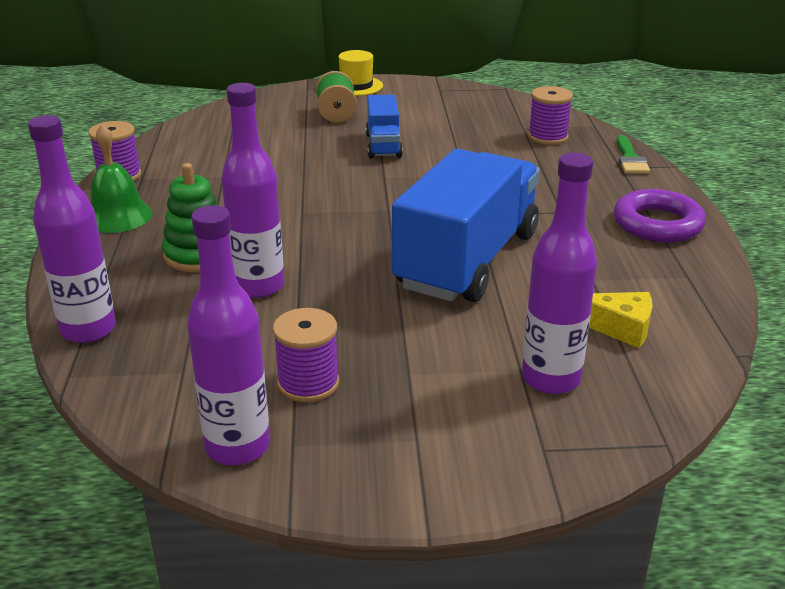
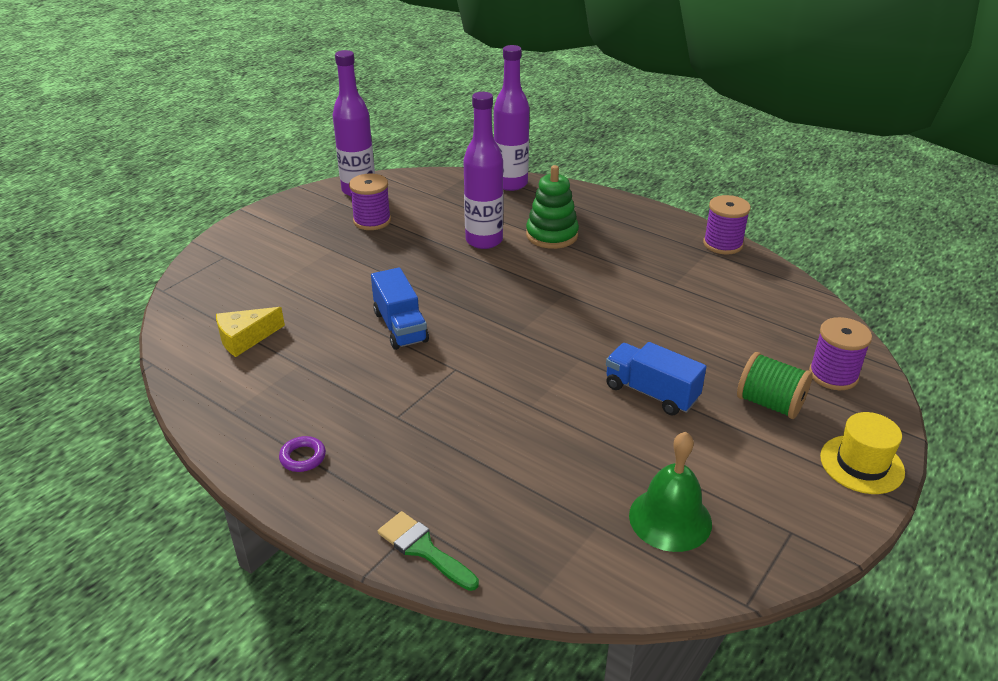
camera: 130 degrees right, 5 degrees up
(118, 216) = (647, 226): green bell -> green bell (670, 519)
(468, 260) = (400, 327): blue truck -> blue truck, size x0.49
(548, 137) = (549, 525): purple spool -> purple spool (833, 375)
(551, 379) = (255, 286): purple bottle -> none
(657, 224) = (303, 457): purple ring -> purple ring, size x0.46

